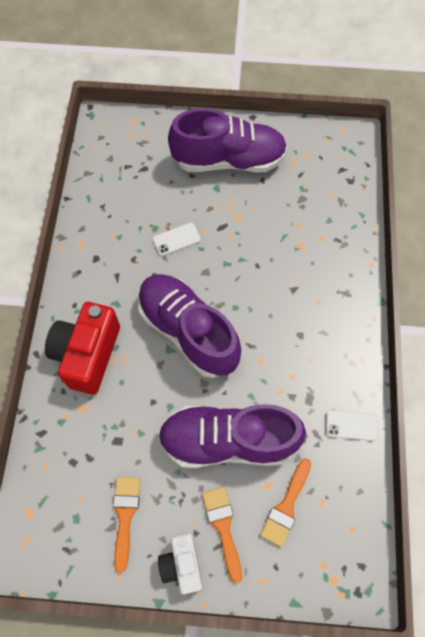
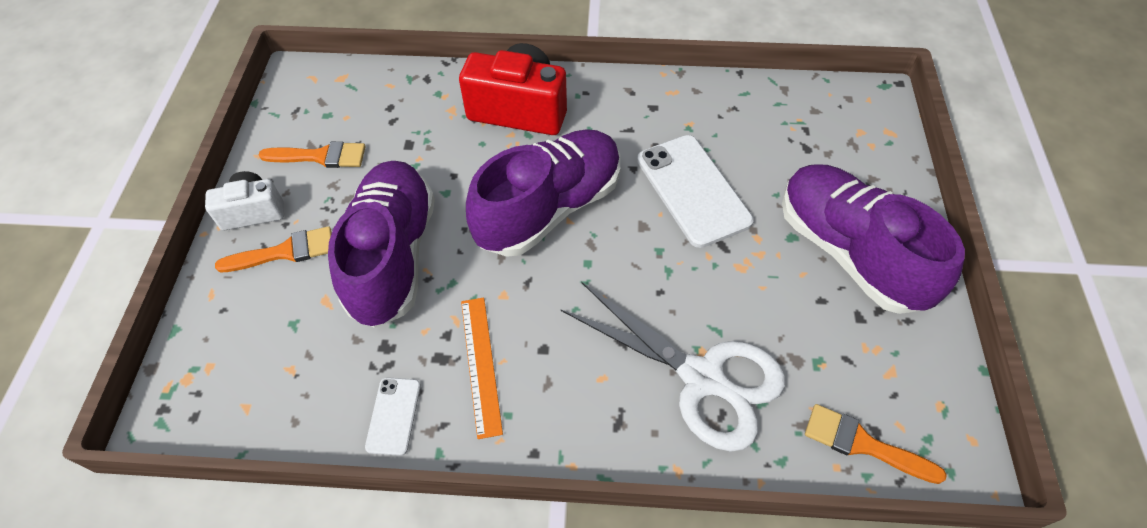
camera: 90 degrees right, 10 degrees down
(176, 239) = (692, 190): white phone -> white phone, size x1.97
(228, 160) = (849, 252): purple shoe -> purple shoe turned 150 degrees clockwise
(286, 506) = (294, 323): orange brush -> orange brush (863, 444)
(313, 373) = (481, 364): none -> orange ruler
(316, 246) = (704, 378): none -> white scissors

